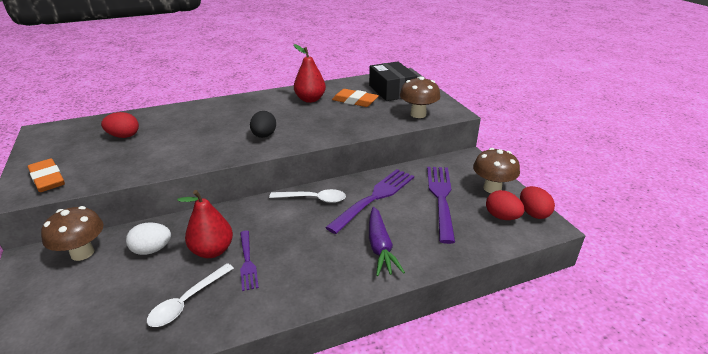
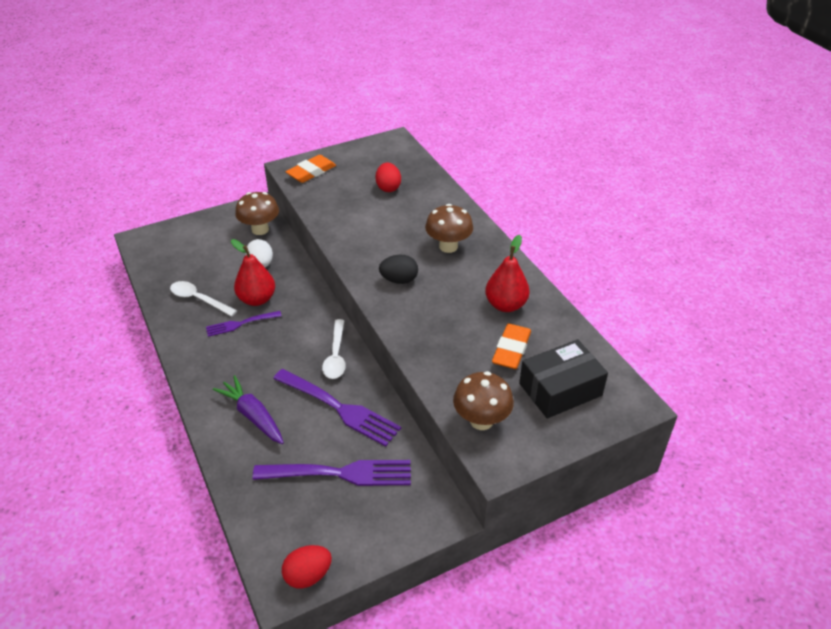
camera: 85 degrees right, 10 degrees up
(380, 247) = (253, 416): purple carrot -> purple carrot turned 60 degrees clockwise
(492, 188) = (365, 534): brown mushroom -> brown mushroom (448, 246)
(502, 217) = (301, 536): red egg -> none

